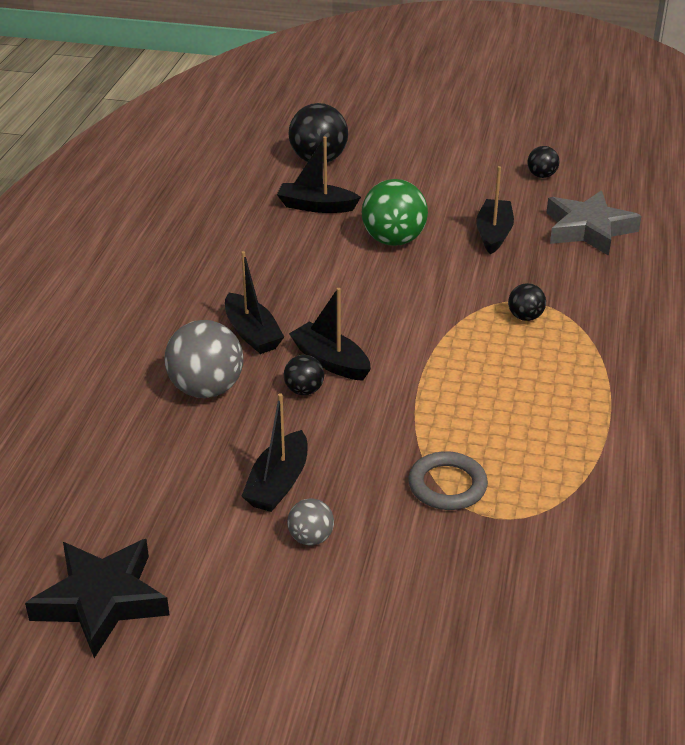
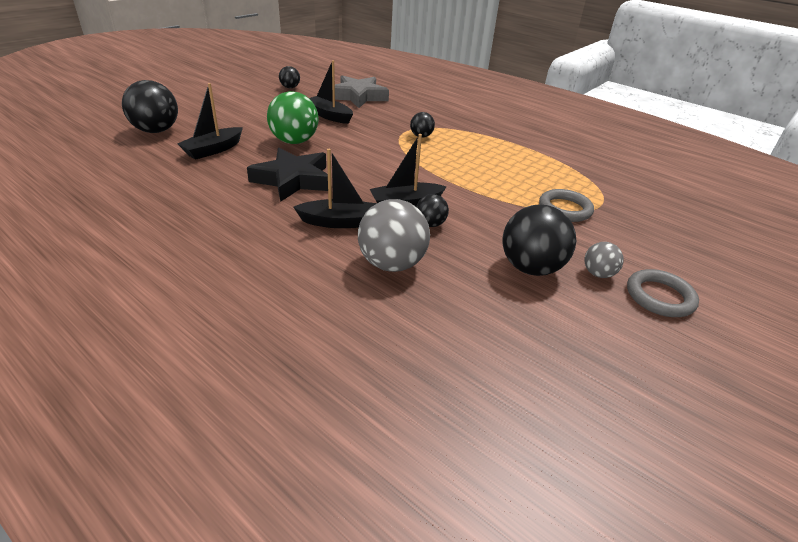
camera: 65 degrees left, 0 degrees up
(102, 600) = (646, 409): black star -> black star (293, 180)
(278, 483) = (530, 268): black boat -> black ball
(303, 596) = (659, 297): none -> grey ring

